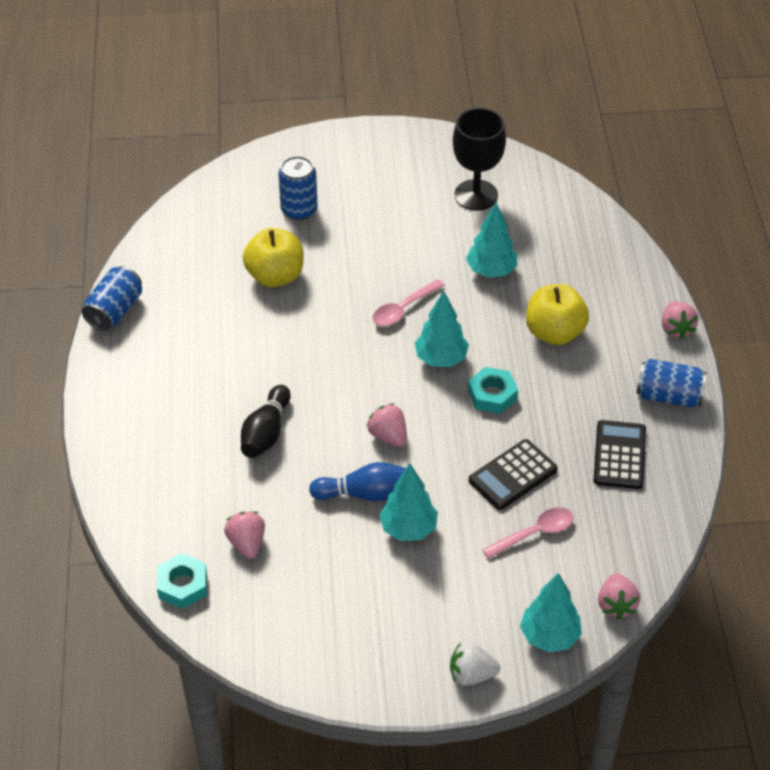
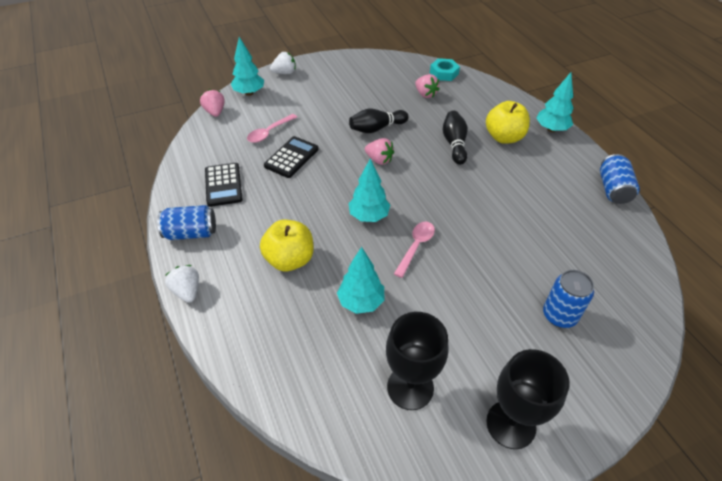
camera: 160 degrees right, 0 degrees up
(275, 276) = (529, 246): yellow apple -> yellow apple (504, 137)
(364, 493) = (376, 128): blue bowling pin -> black bowling pin
(405, 153) = (511, 424): none -> black goblet
(408, 529) = (343, 118): turquoise tree -> turquoise tree (551, 129)
(492, 395) = (322, 201): turquoise nut -> none
(676, 329) = (187, 291): pink strawberry -> white strawberry

